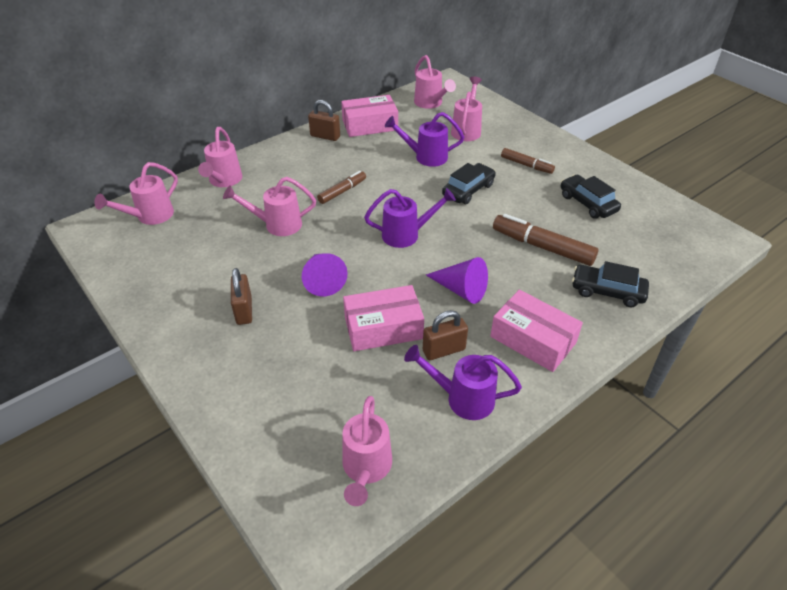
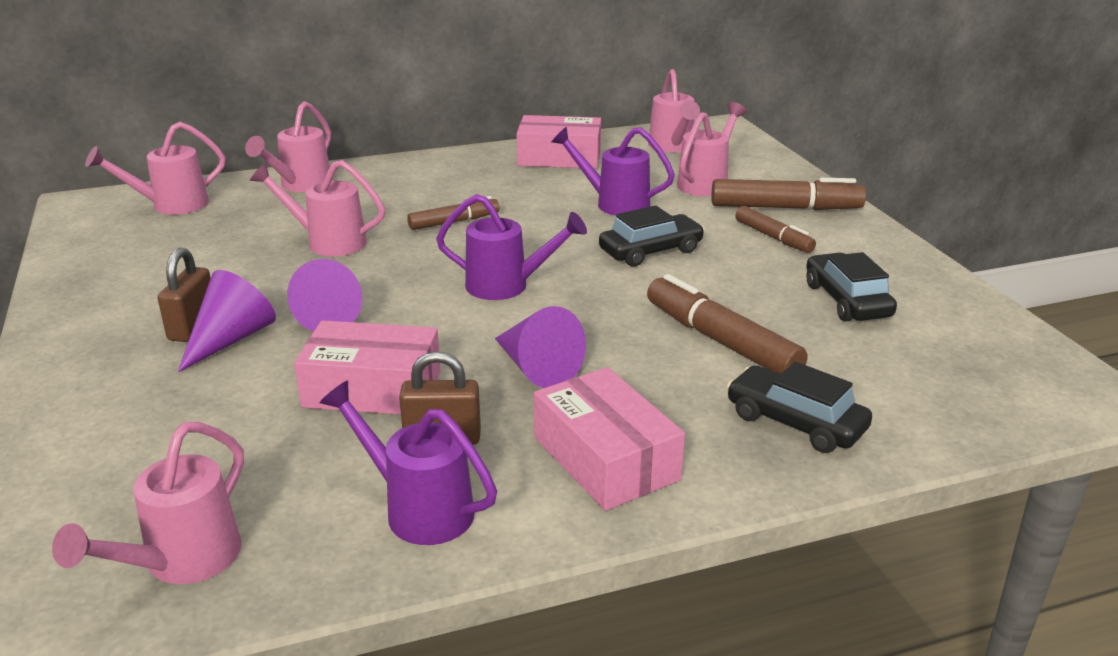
camera: 20 degrees right, 15 degrees down
(274, 314) = (230, 339): none -> purple cone
(325, 136) = (483, 160): brown padlock -> none
(520, 141) = (785, 208): none -> brown marker

